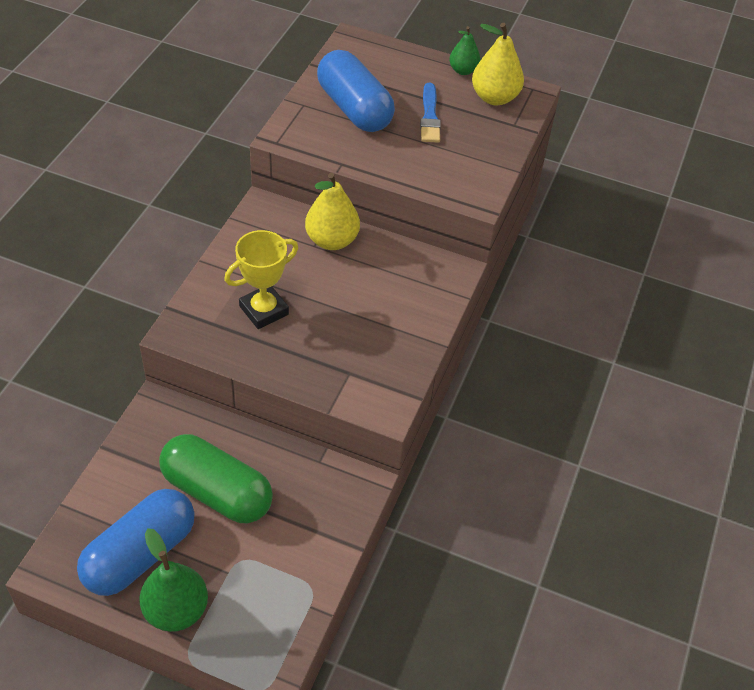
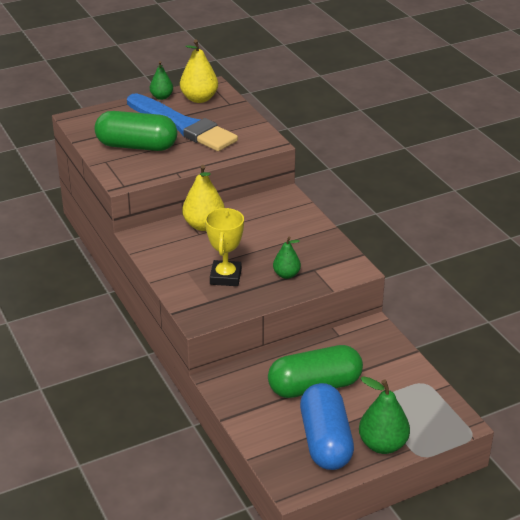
camera: 45 degrees left, 15 degrees down
(316, 356) = (286, 274): none -> green pear
(354, 108) = (137, 146): blue capsule -> green capsule
(429, 116) = (182, 125): blue brush -> blue brush, size x2.08

